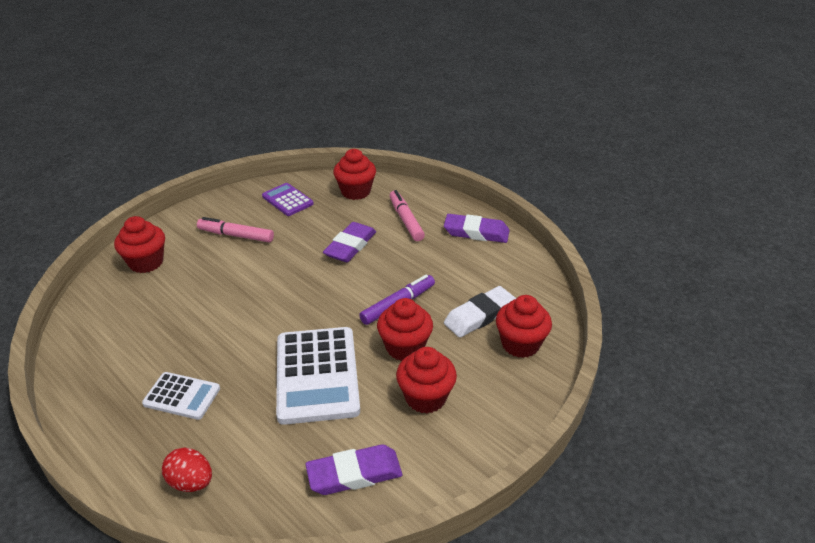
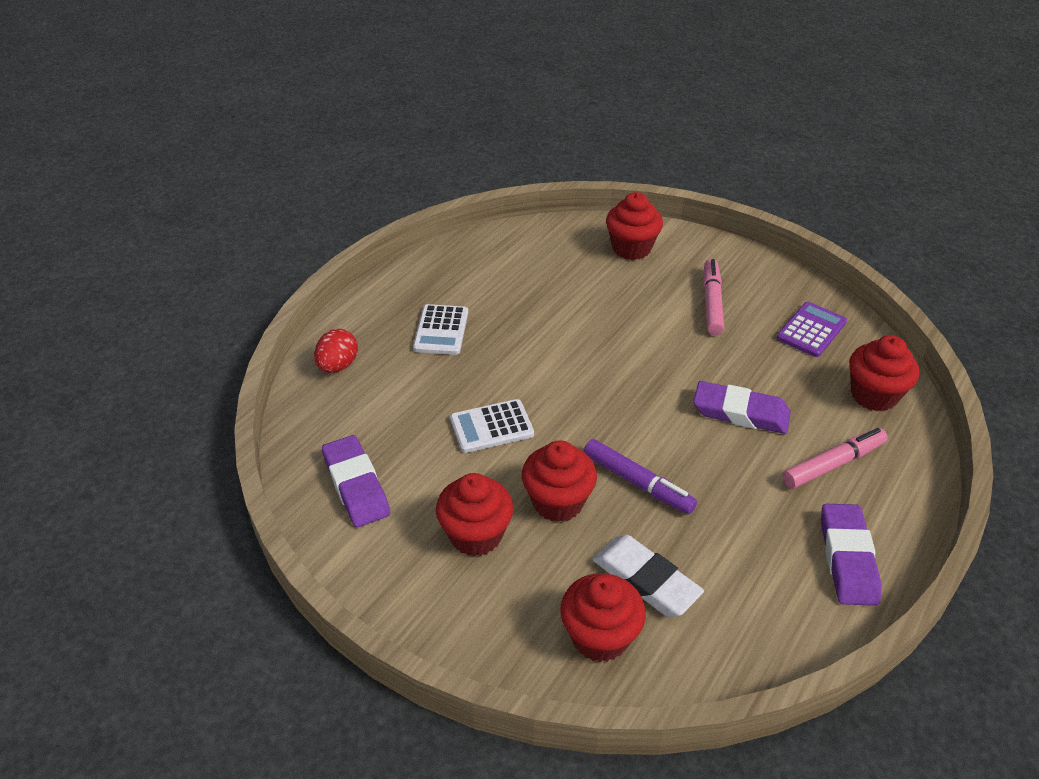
camera: 80 degrees right, 5 degrees up
(317, 375) = (491, 427): white calculator -> white calculator, size x0.54

